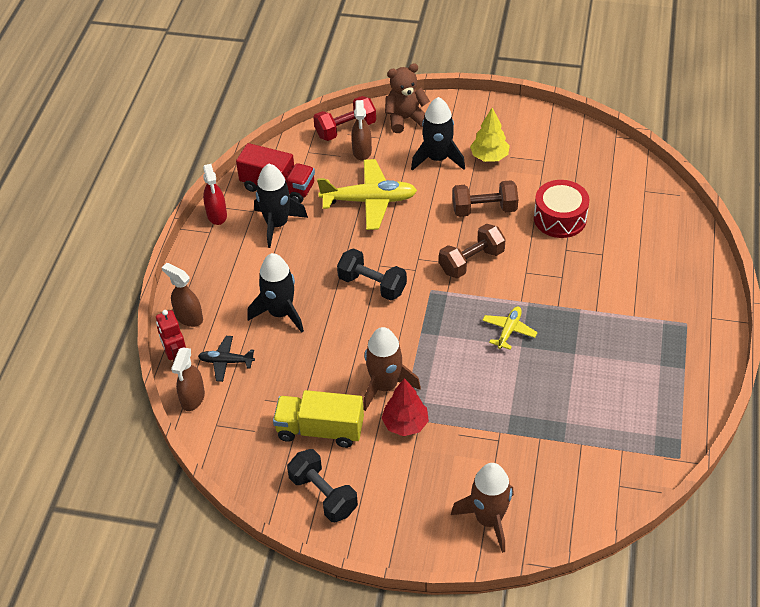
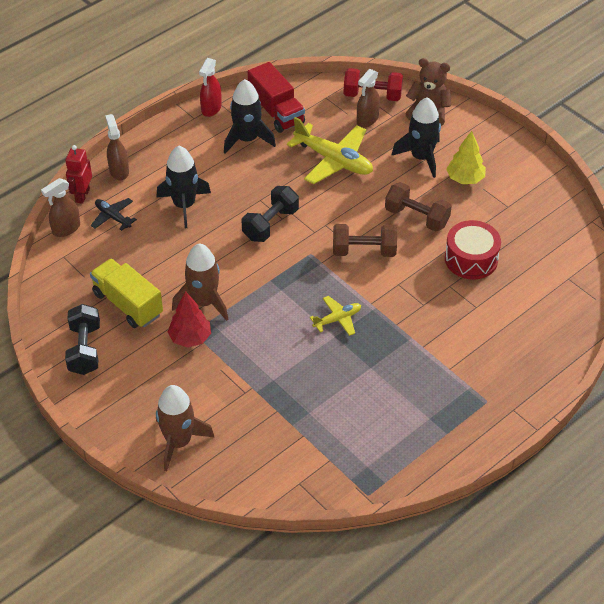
camera: 35 degrees right, 0 degrees up
(372, 285) = (270, 224): black dumbbell -> black dumbbell turned 60 degrees clockwise

